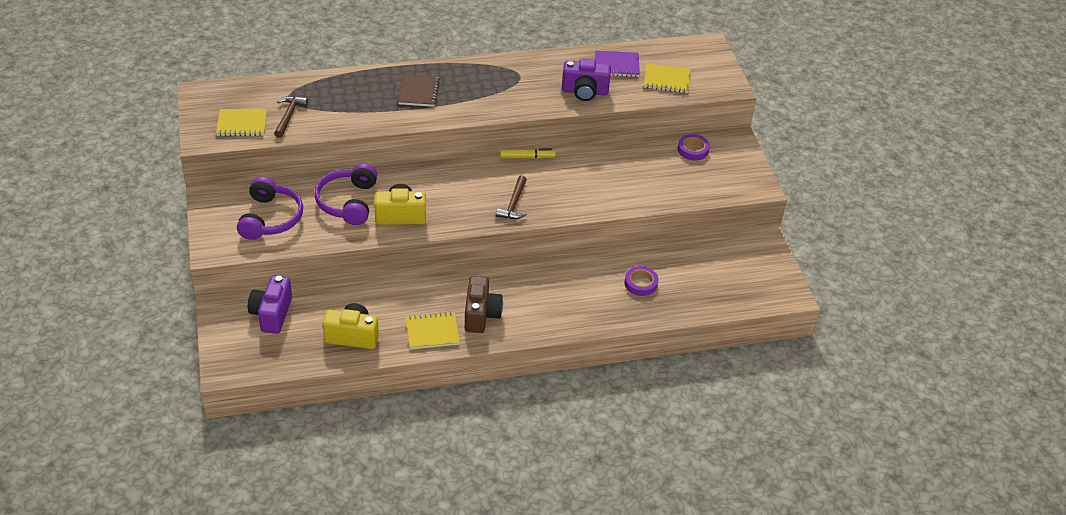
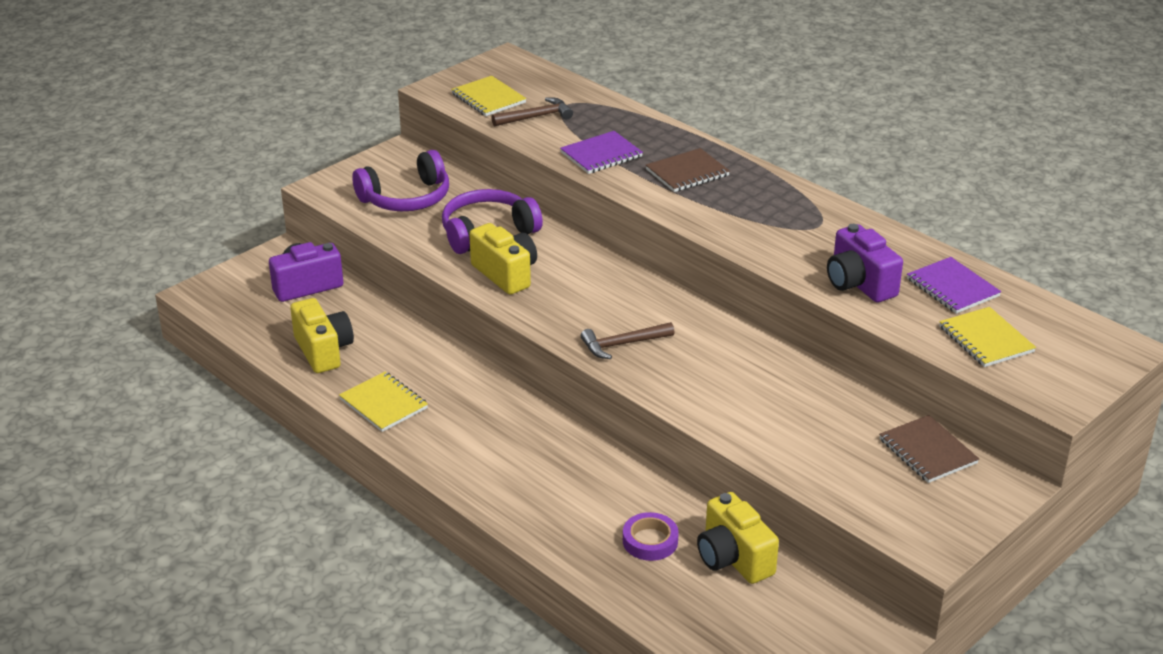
camera: 60 degrees right, 10 degrees down
(363, 112) = (601, 155): none -> purple notebook
(481, 315) = (449, 428): brown camera -> none
(527, 157) = (722, 320): yellow marker -> none
(677, 261) = (733, 558): none -> yellow camera
(693, 150) = (927, 451): purple tape -> brown notebook

